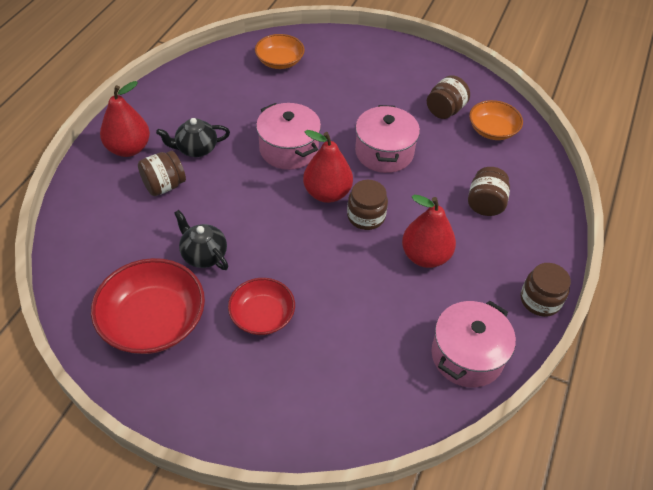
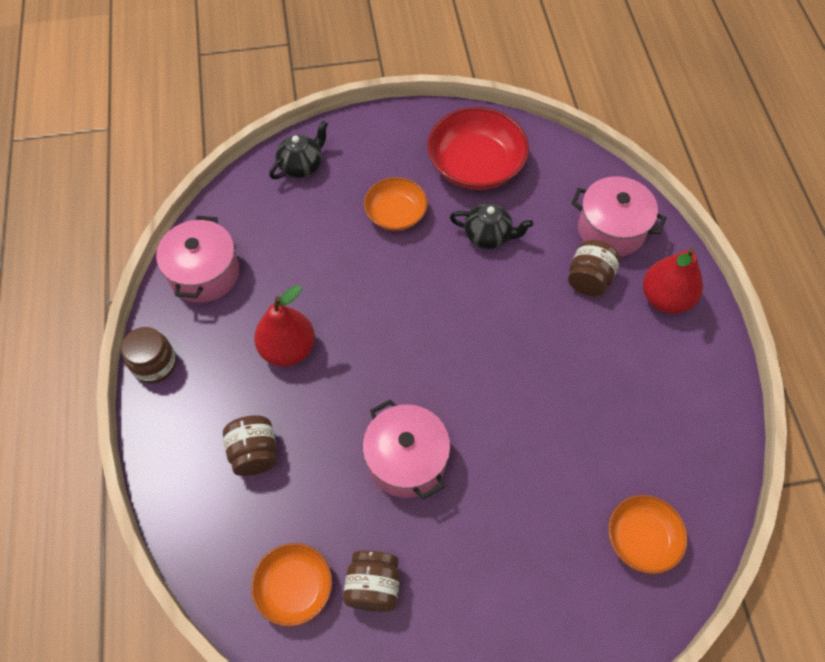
camera: 150 degrees right, 10 degrees up
(196, 149) = (603, 338): black teapot -> black teapot (302, 165)
(262, 315) = (396, 214): red bowl -> orange bowl
(289, 149) = (512, 398): pink pot -> pink pot (611, 229)
(327, 193) = (430, 365): red pear -> none
(366, 216) = (372, 360): brown jar -> none

